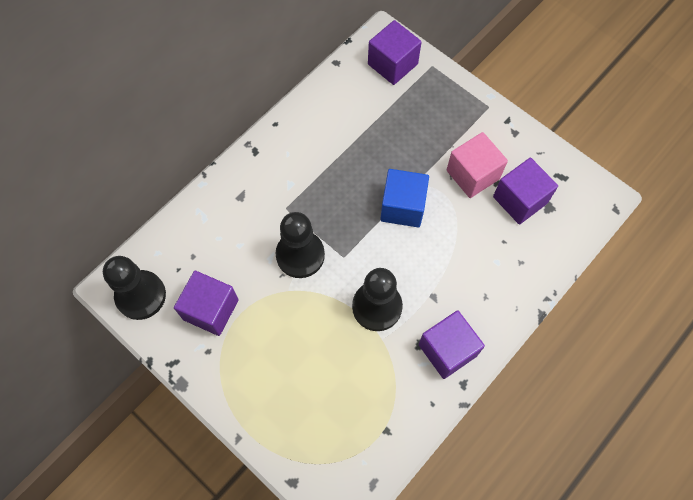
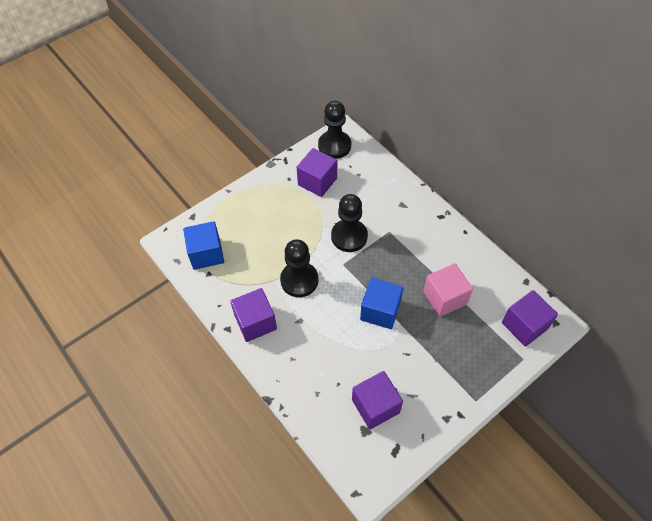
camera: 100 degrees right, 10 degrees down
(355, 442) = (206, 254): none -> blue cube
(472, 174) = (405, 371): pink cube -> pink cube (445, 298)

